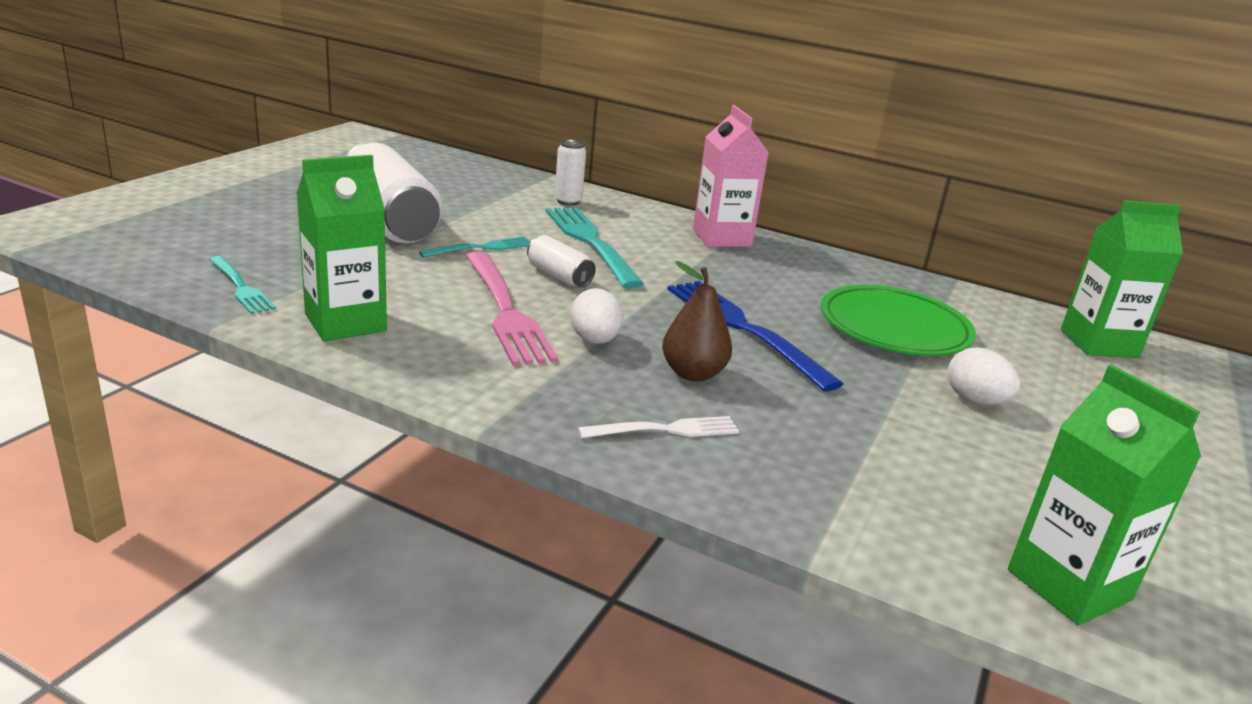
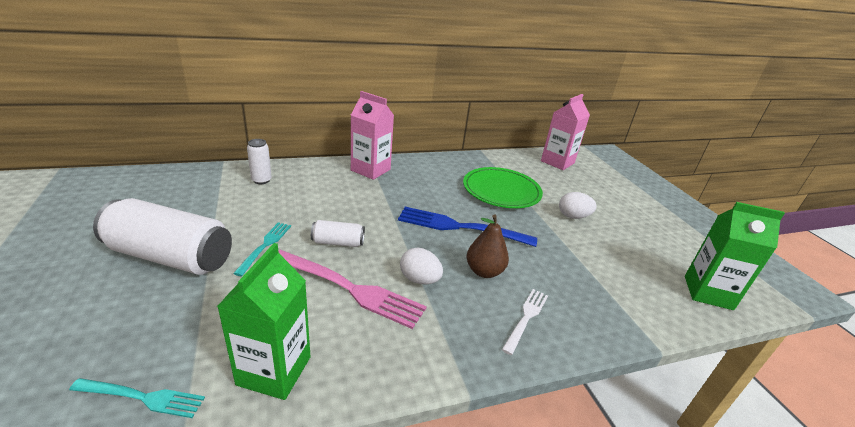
camera: 45 degrees left, 5 degrees up
(590, 243) = (317, 207): turquoise fork -> none
(1098, 344) = (557, 162): green carton -> pink carton

